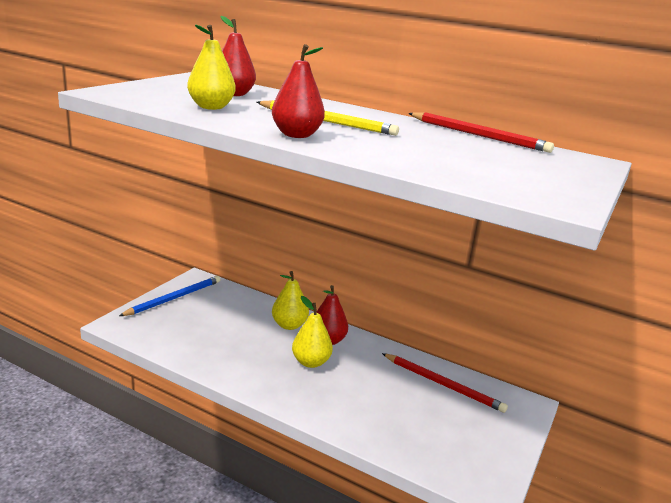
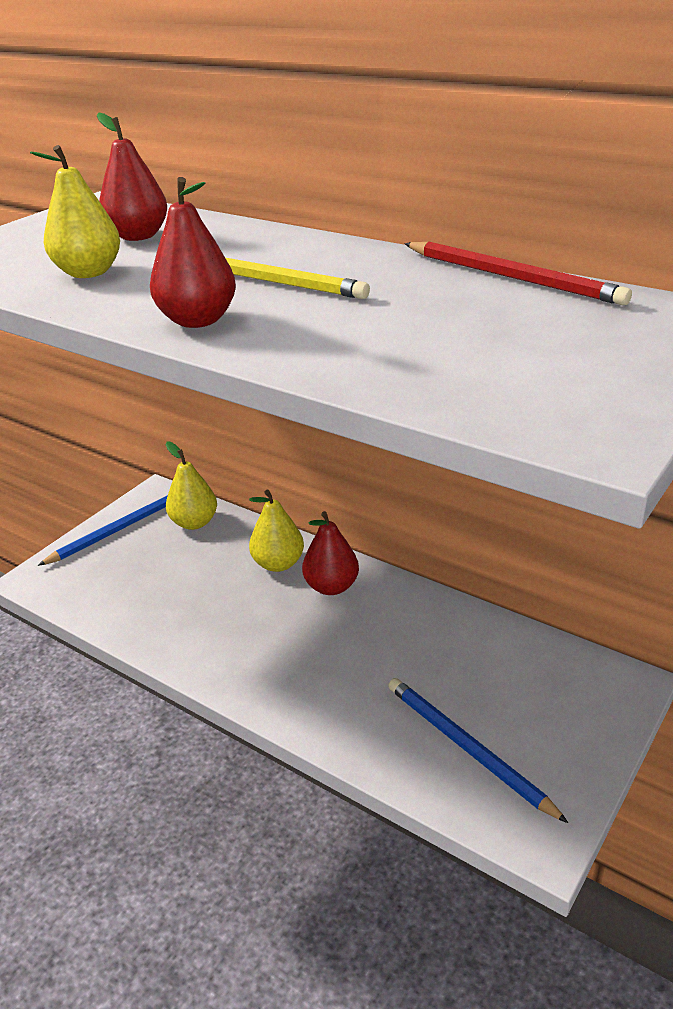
camera: 10 degrees right, 10 degrees up
(311, 362) = (301, 625): yellow pear -> yellow pear (194, 522)
(433, 437) = (467, 748): none -> blue pencil
(443, 384) = (497, 654): red pencil -> none

